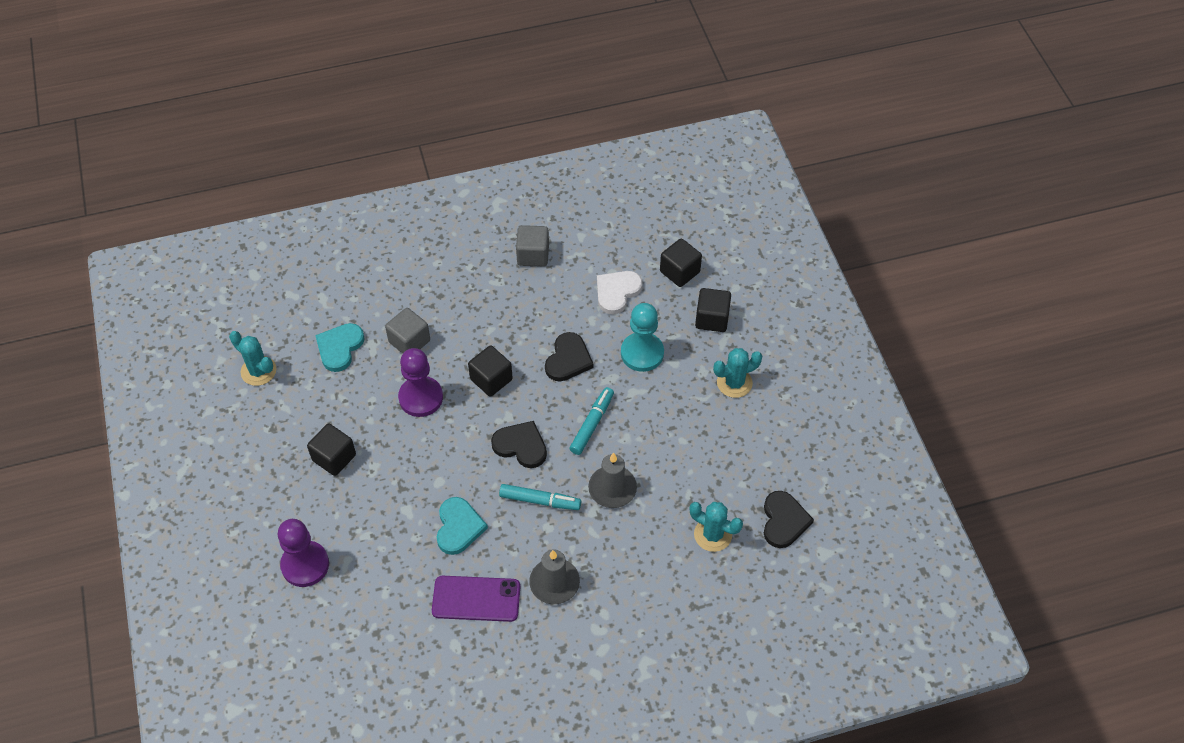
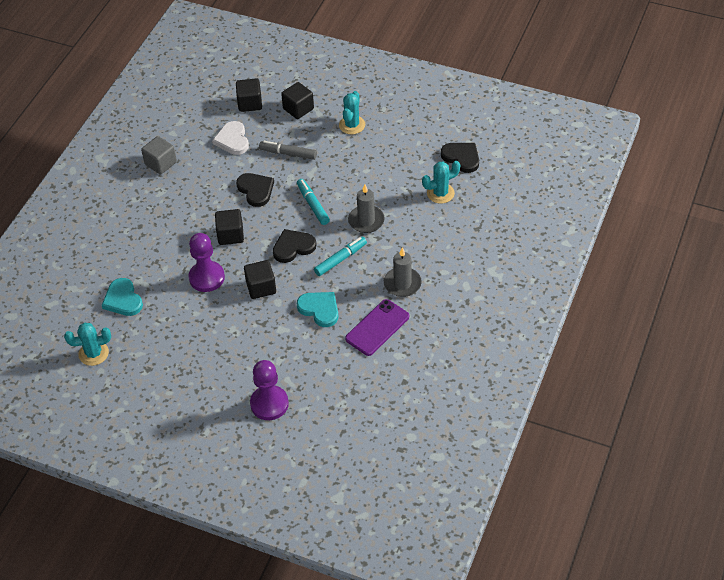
camera: 50 degrees left, 5 degrees down
(334, 457) = (205, 347): black cube -> black cube (261, 287)
(409, 341) = (158, 260): grey cube -> none
(642, 353) = (288, 153): turquoise pawn -> grey marker

